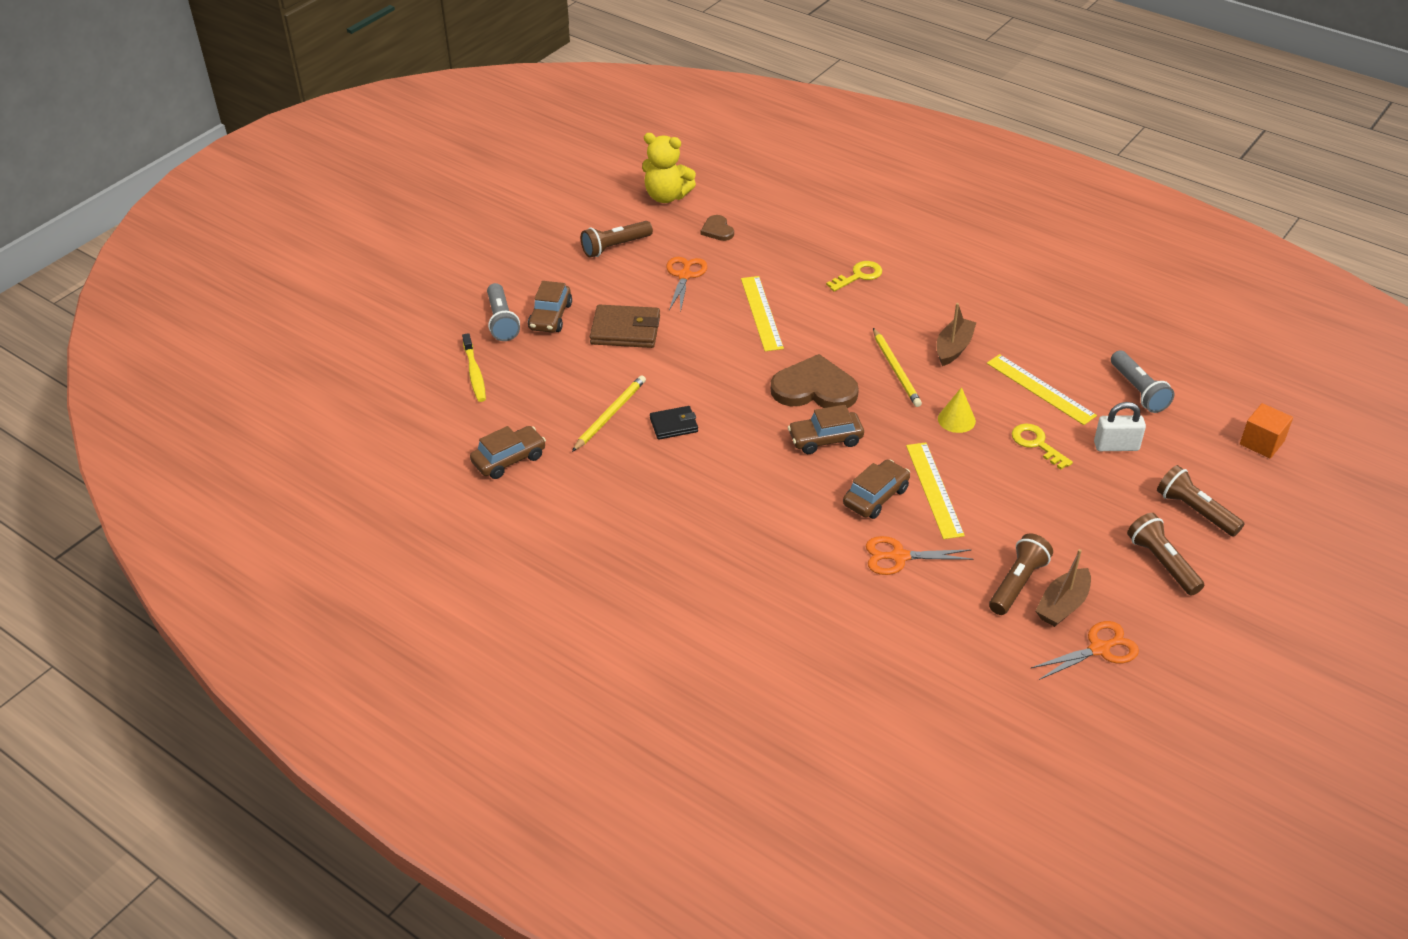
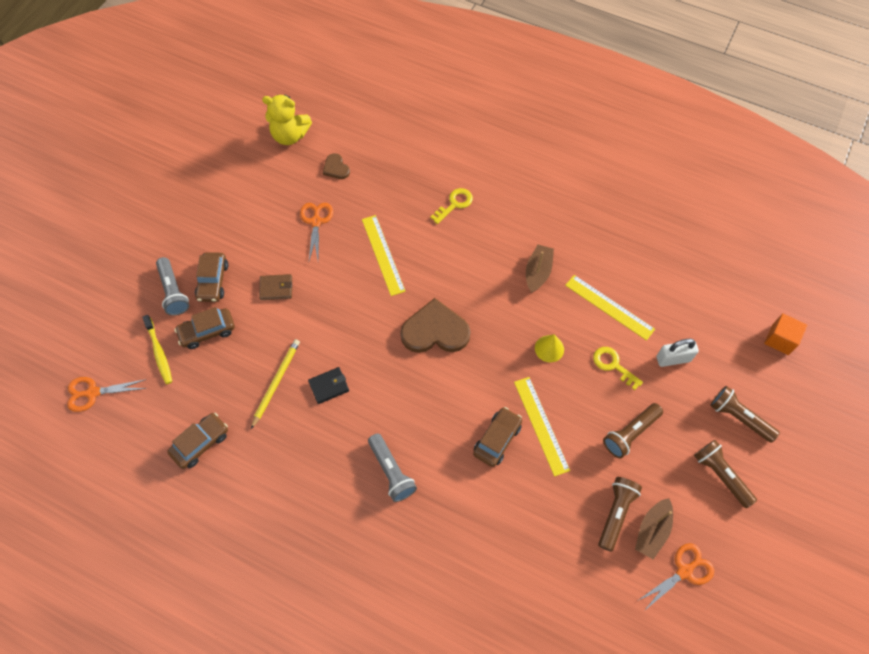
camera: 10 degrees left, 20 degrees up
(615, 247) = (255, 197): brown flashlight -> brown flashlight (630, 433)
(625, 330) = (276, 288): brown wallet -> brown wallet, size x0.61
(825, 439) = (450, 384): brown car -> brown car (207, 331)
(896, 369) = (496, 301): yellow pencil -> none
(899, 556) = (523, 500): orange scissors -> orange scissors (93, 392)
(1138, 391) = (683, 298): grey flashlight -> grey flashlight (391, 471)

